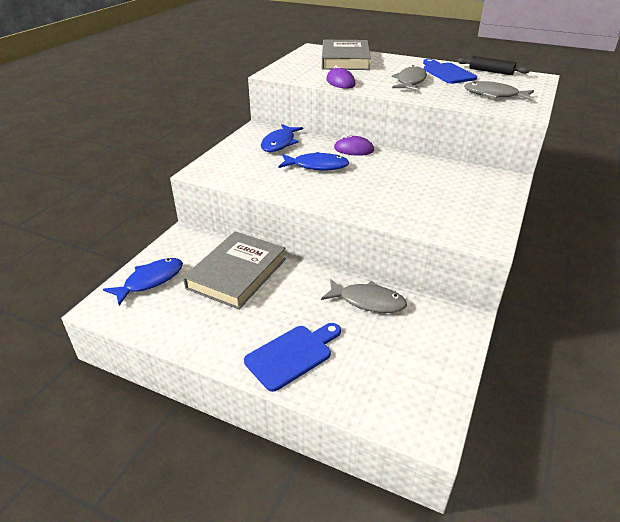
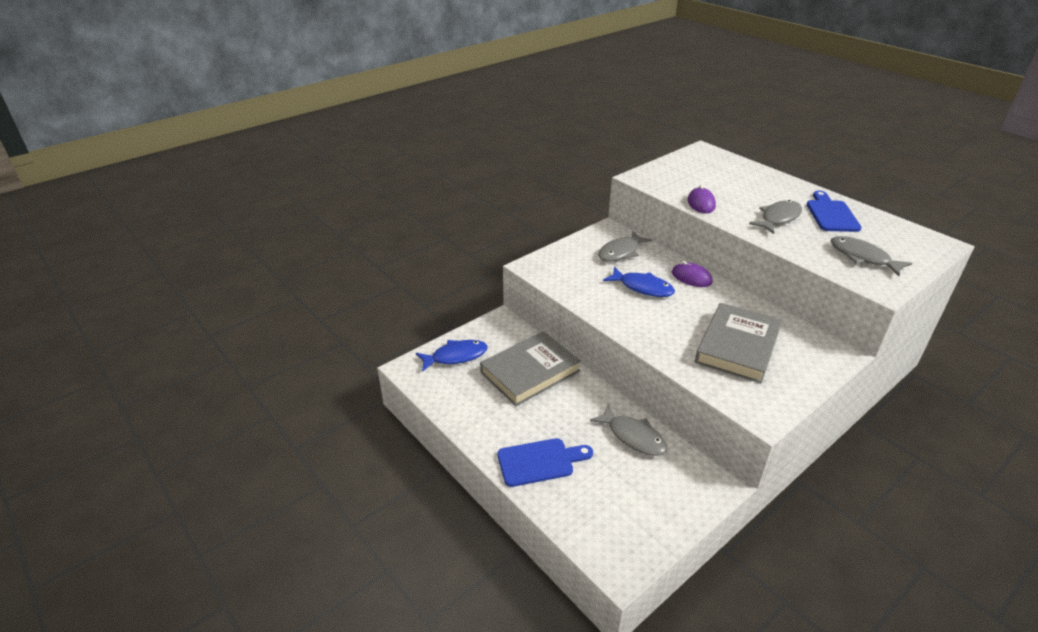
camera: 25 degrees right, 0 degrees up
(279, 143) = (621, 252): blue fish -> grey fish
(345, 60) = (726, 173): grey book -> grey book (737, 346)
(491, 71) = (887, 223): black rolling pin -> none

